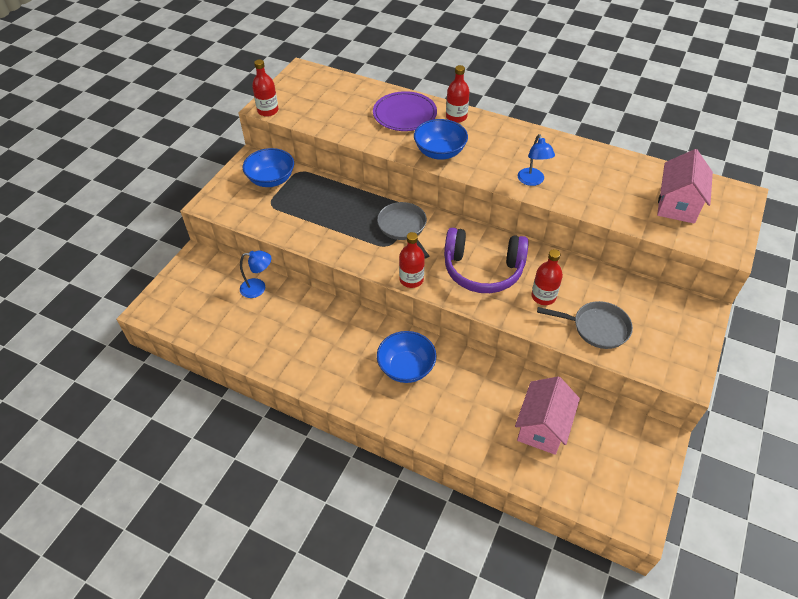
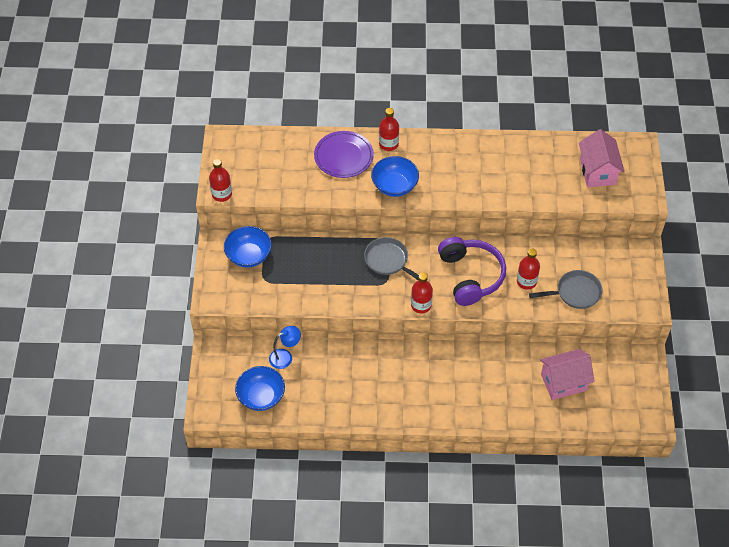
camera: 25 degrees left, 5 degrees up
(406, 367) = (443, 376): blue bowl -> blue bowl (261, 396)
(483, 270) = (471, 276): purple headphones -> purple headphones turned 90 degrees counterclockwise
(532, 181) = (481, 188): blue lamp -> none
(542, 427) = (563, 382): pink house -> pink house turned 75 degrees clockwise

